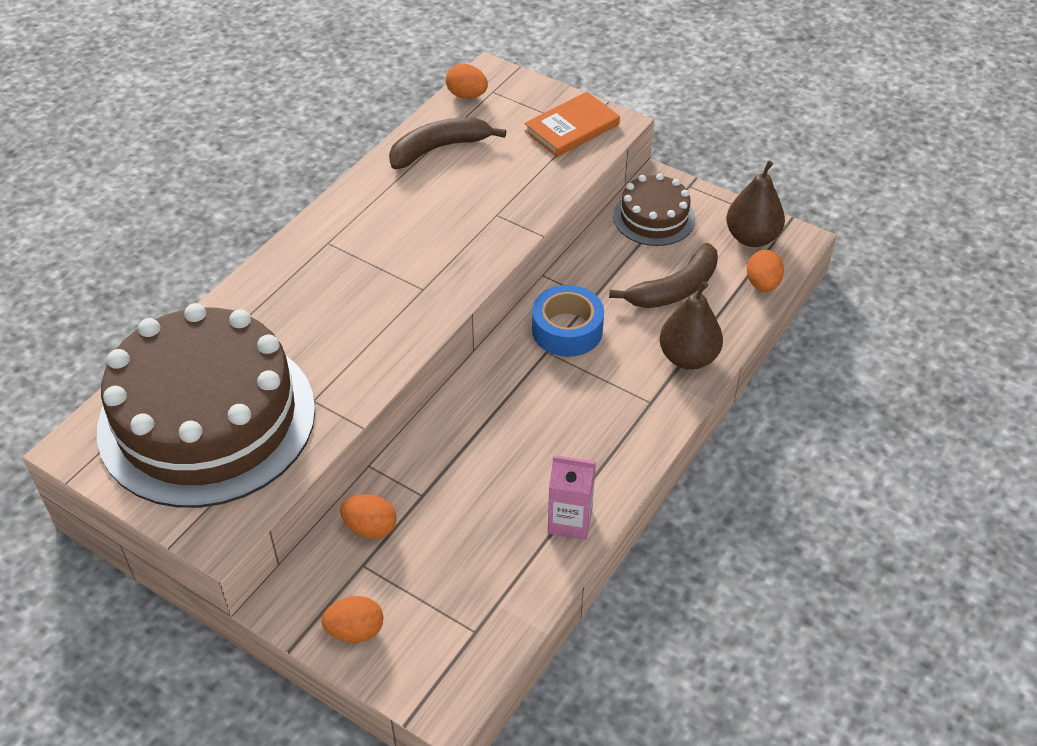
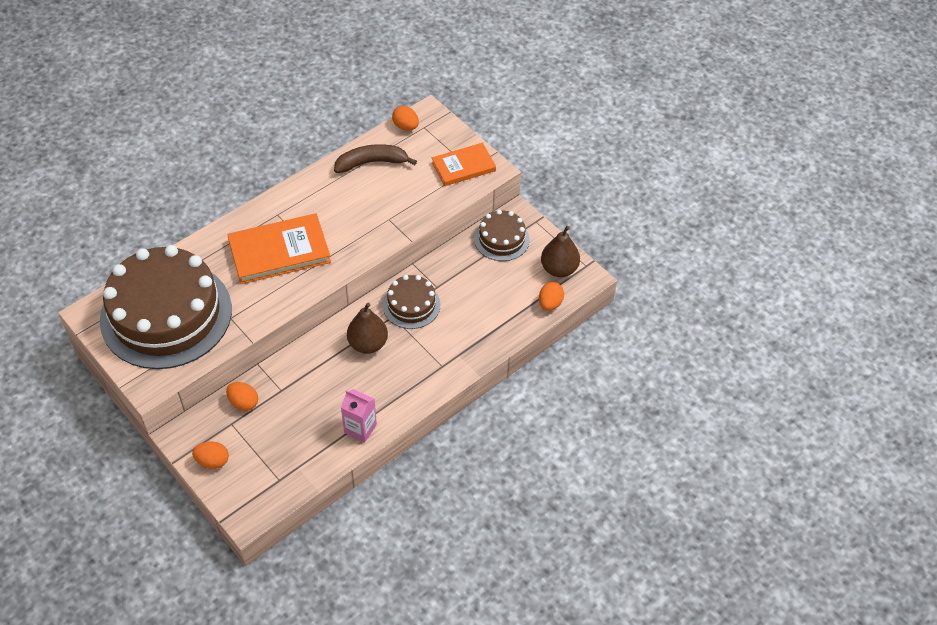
camera: 15 degrees right, 5 degrees up
(352, 291) = (279, 251): none -> orange book
(567, 330) = (411, 305): blue tape -> brown cake
(674, 289) = (491, 293): brown banana -> none
(688, 357) = (478, 342): brown pear -> brown pear (368, 344)

